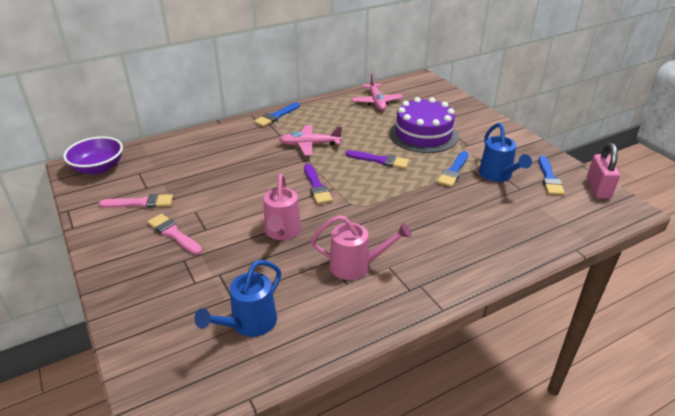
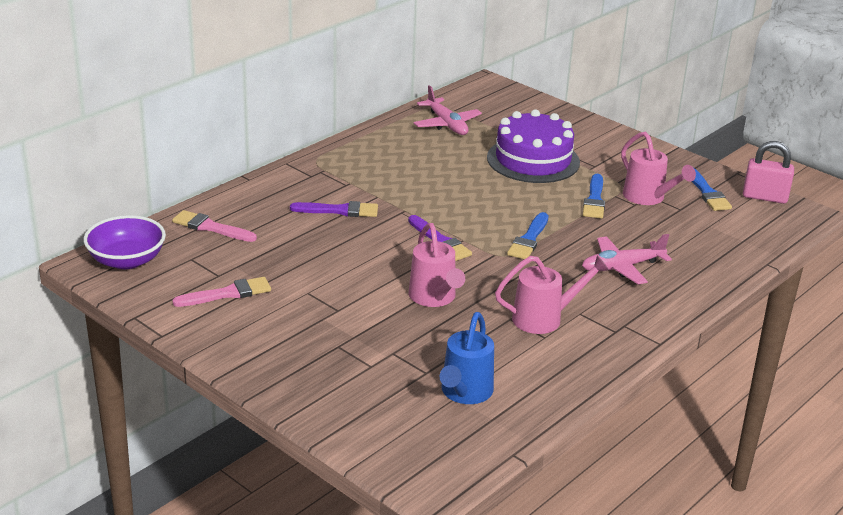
camera: 20 degrees left, 5 degrees down
(173, 234) = (301, 321): pink brush -> pink brush (211, 227)
(276, 116) = (322, 160): blue brush -> blue brush (529, 239)
(309, 145) = (395, 192): pink plane -> pink plane (622, 267)
(380, 160) = (498, 199): purple brush -> purple brush (339, 210)
(498, 175) = (648, 198): blue watering can -> pink watering can
(598, 189) = (764, 197): pink padlock -> pink padlock turned 60 degrees counterclockwise

